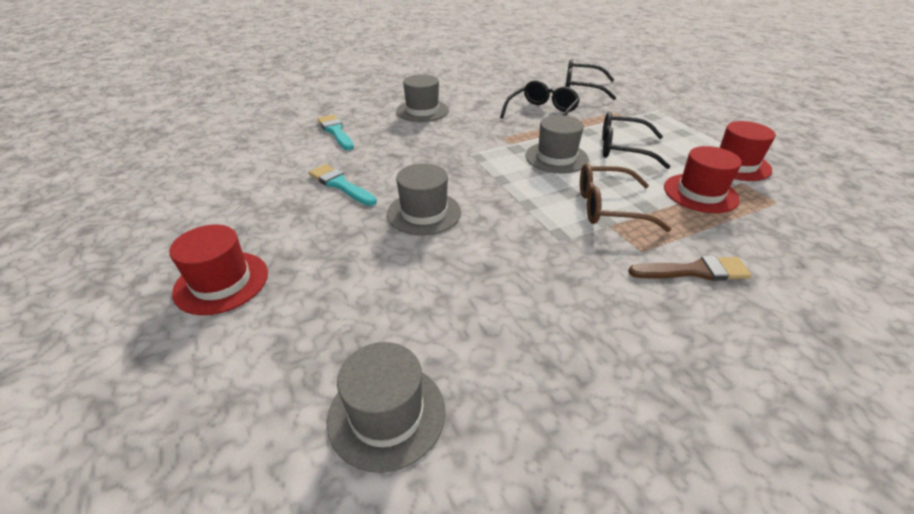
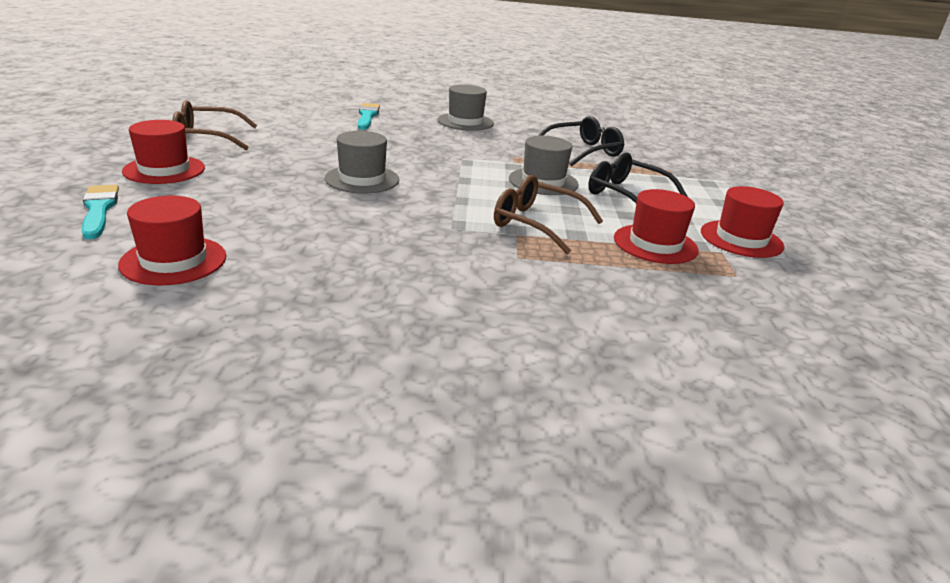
camera: 25 degrees right, 10 degrees down
(215, 217) = (207, 138): none -> brown glasses
(340, 185) = (322, 146): turquoise brush -> turquoise brush (99, 209)
(387, 414) = (173, 260): grey hat -> red hat
(581, 88) = (663, 145): black glasses -> none
(693, 271) = (546, 283): brown brush -> none

